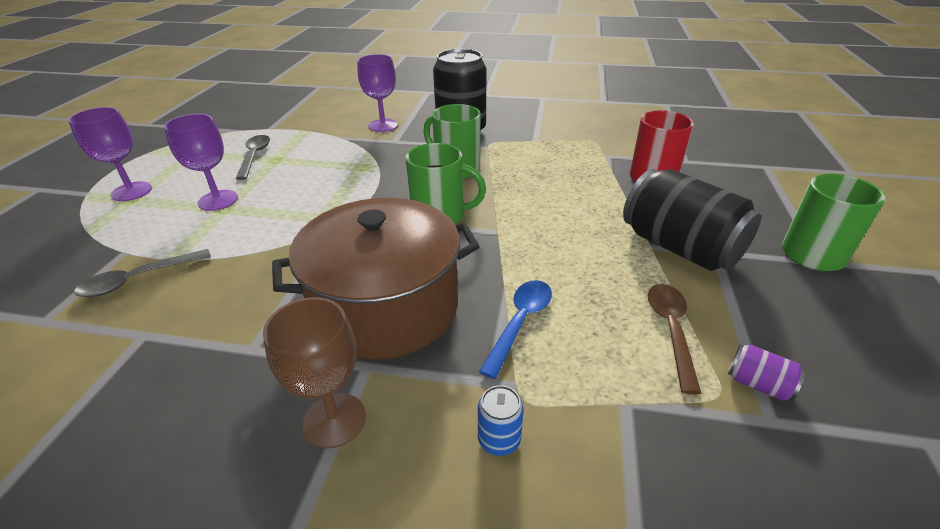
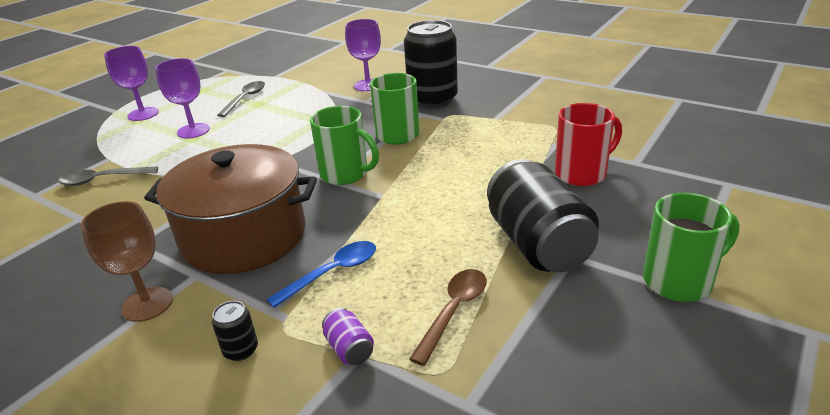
camera: 25 degrees right, 5 degrees down
(499, 439) = (240, 350): blue can -> black can
(758, 384) = (487, 375): purple can -> purple can (349, 349)

